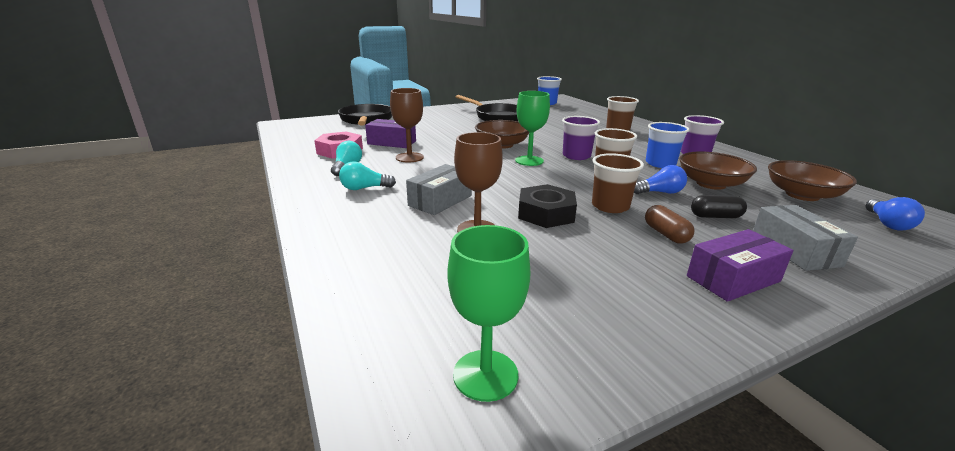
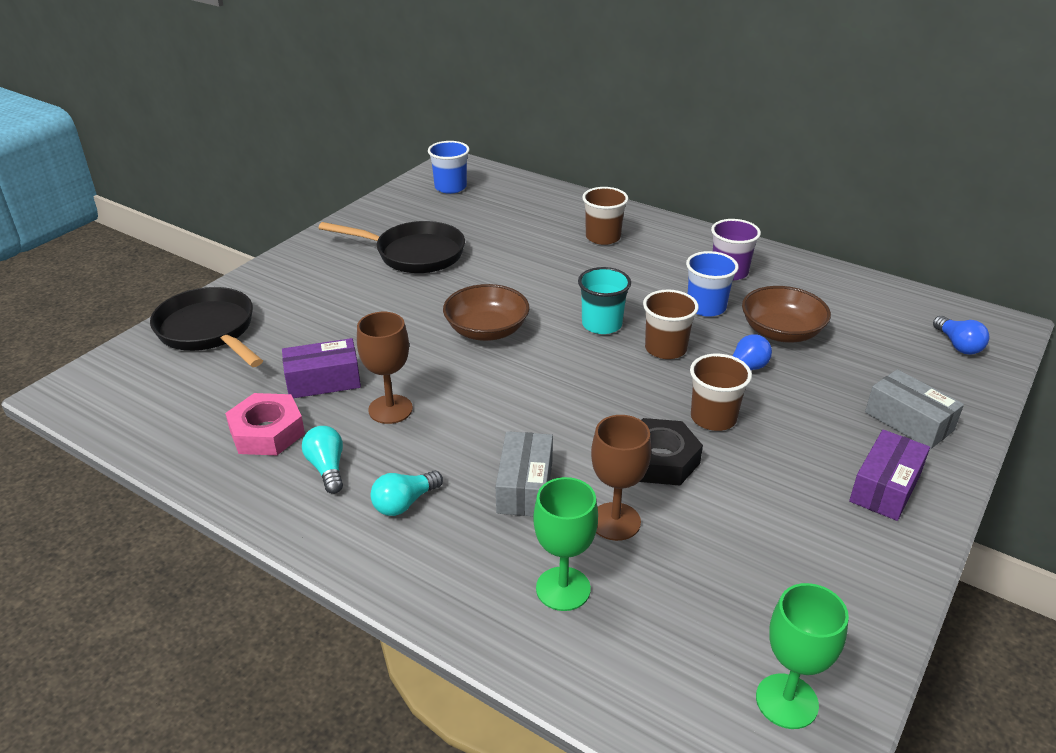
camera: 30 degrees left, 10 degrees up
(529, 161) = (554, 357): green goblet -> green goblet (563, 589)
(576, 156) = (602, 324): purple cup -> turquoise cup
(666, 234) = (795, 445): brown capsule -> none
(715, 216) = (819, 394): black capsule -> none
(802, 195) = (871, 321): brown bowl -> none

